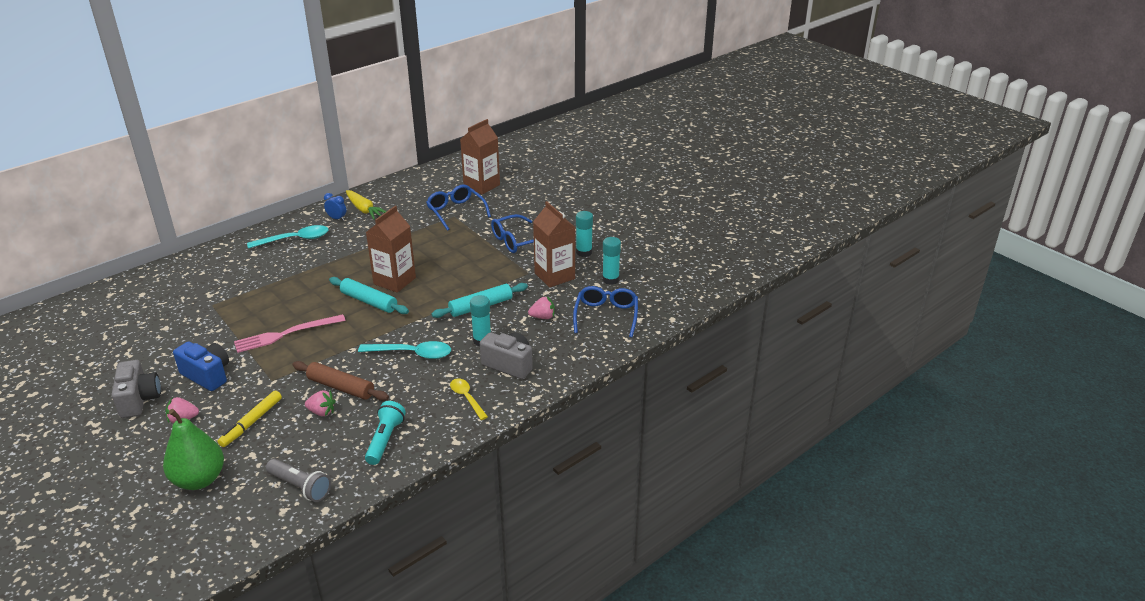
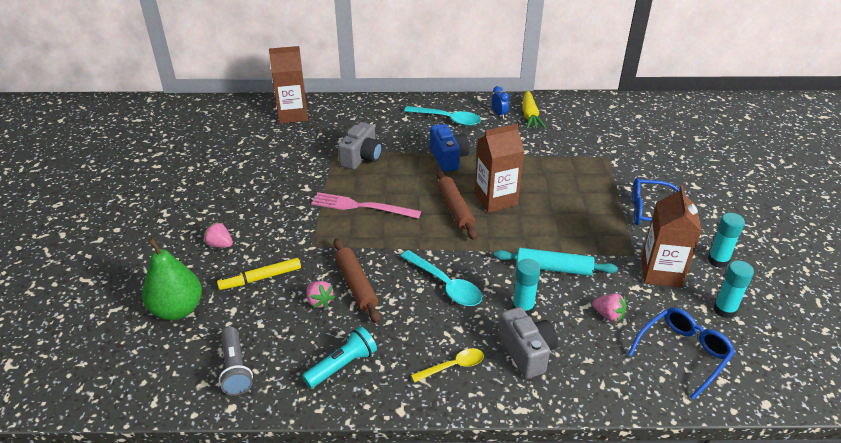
camera: 40 degrees right, 5 degrees up
(139, 400) = (210, 209): grey camera -> grey camera (362, 158)
(207, 375) = (272, 214): blue camera -> blue camera (448, 158)
(369, 301) = (455, 209): turquoise rolling pin -> brown rolling pin
(456, 212) = (614, 153): blue glasses -> none
(467, 398) = (453, 366): yellow spoon -> yellow spoon turned 60 degrees clockwise
(481, 185) = (663, 136): brown carton -> brown carton (293, 115)

